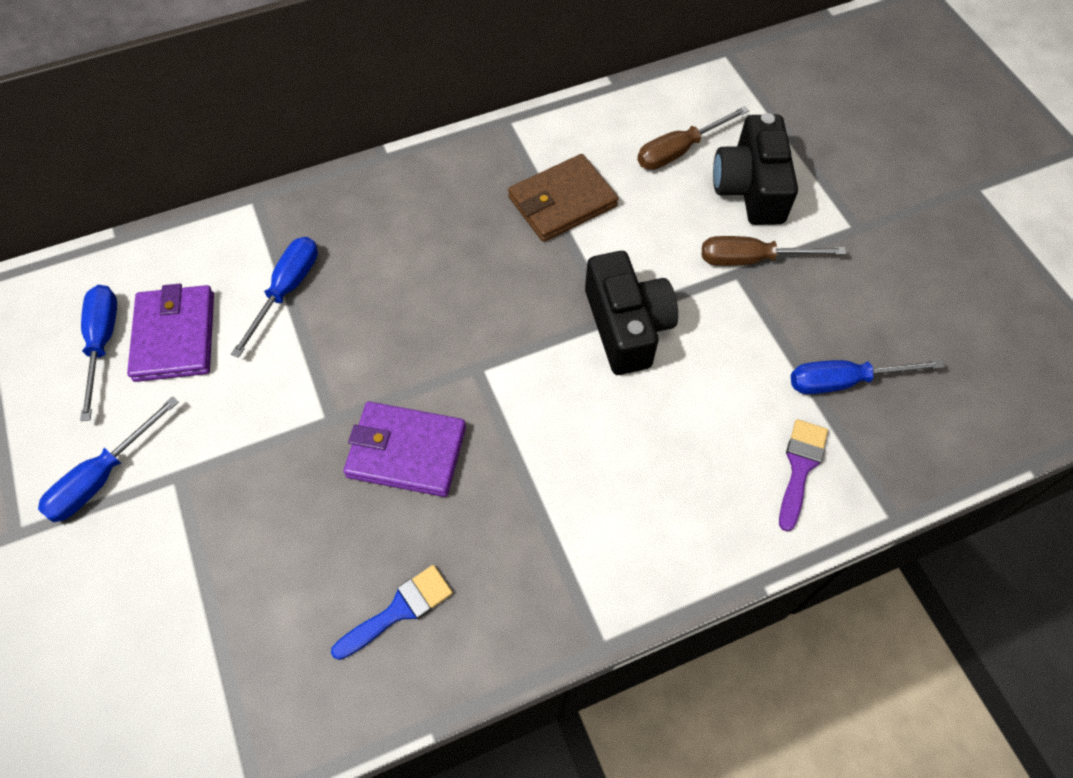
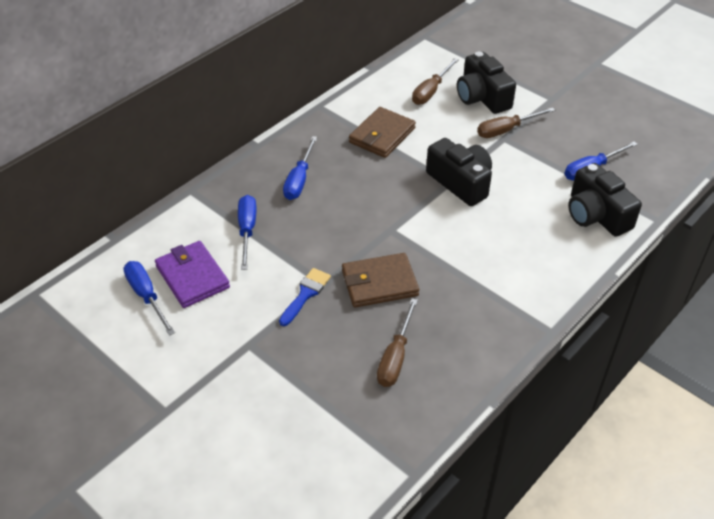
camera: 25 degrees left, 15 degrees down
(102, 477) = (200, 363): blue screwdriver -> blue screwdriver (299, 180)
(352, 587) = (395, 357): none -> brown screwdriver
(399, 610) = (430, 357): blue brush -> blue brush (306, 294)
(406, 451) = (379, 283): purple wallet -> brown wallet
(800, 467) = (596, 215): purple brush -> black camera

